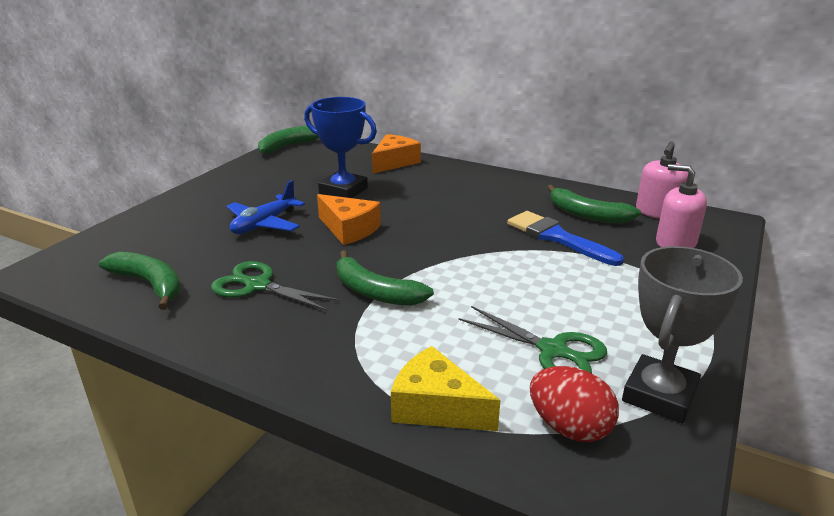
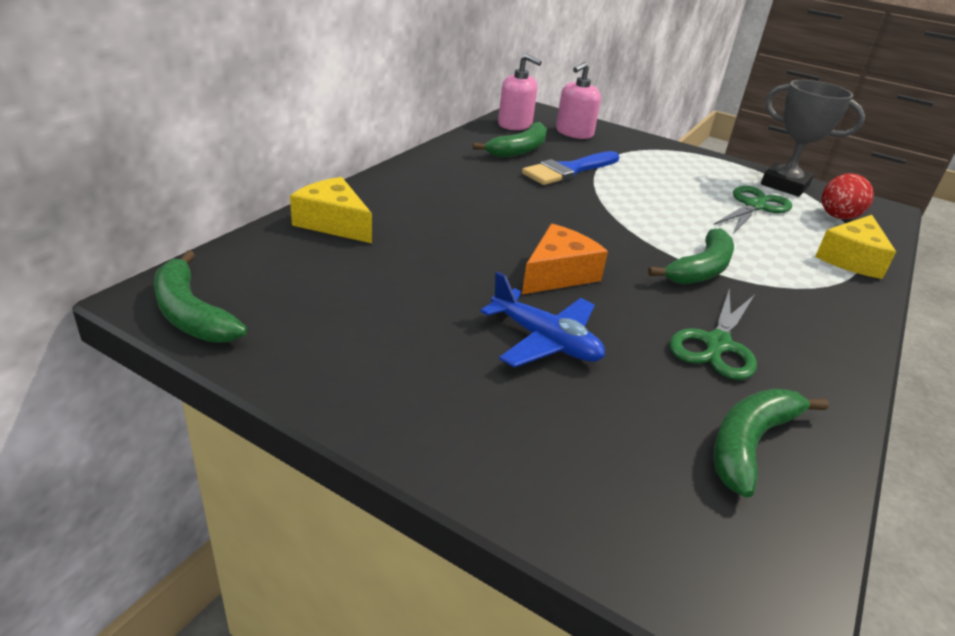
camera: 90 degrees left, 5 degrees up
(343, 191) = (432, 270): blue trophy -> none
(394, 162) = (333, 223): orange cheese -> yellow cheese

